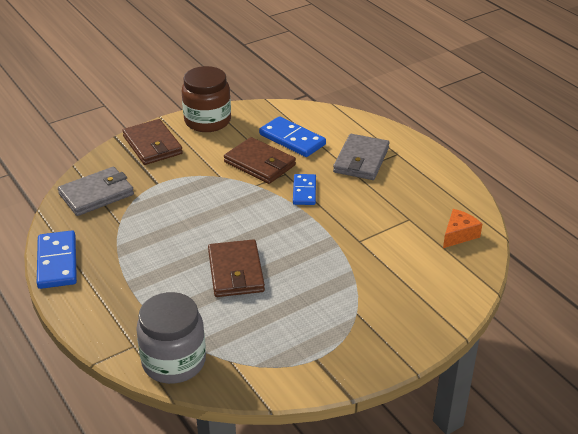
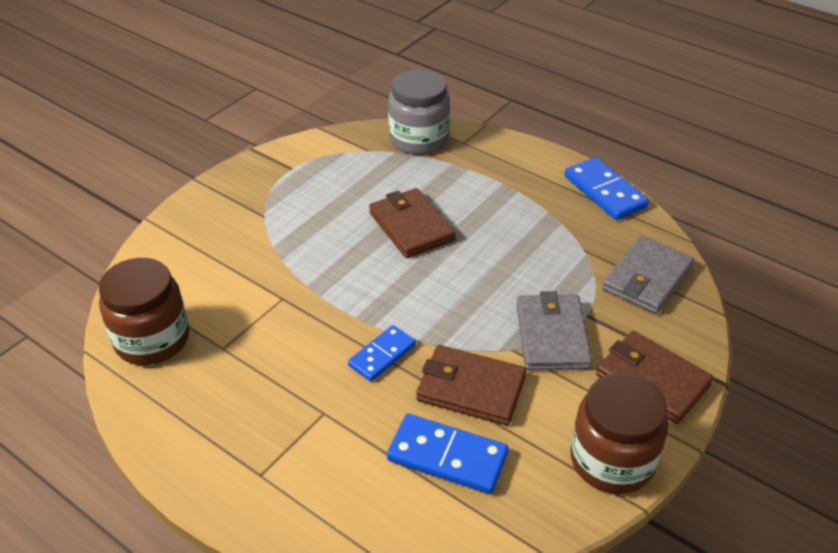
camera: 160 degrees right, 5 degrees up
(304, 191) = (382, 355): blue domino -> blue domino turned 60 degrees clockwise
(361, 160) = (317, 441): grey wallet -> grey wallet (552, 336)
(459, 235) = (152, 339): orange cheese -> brown jar

